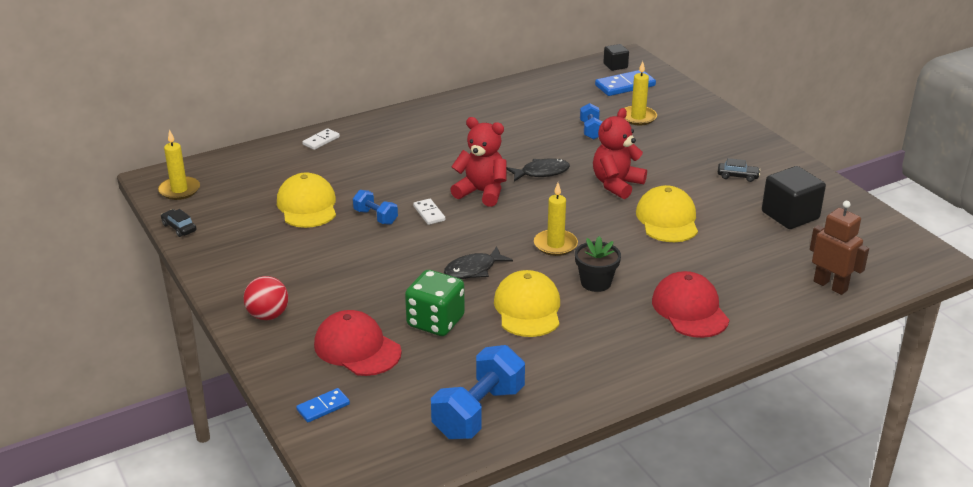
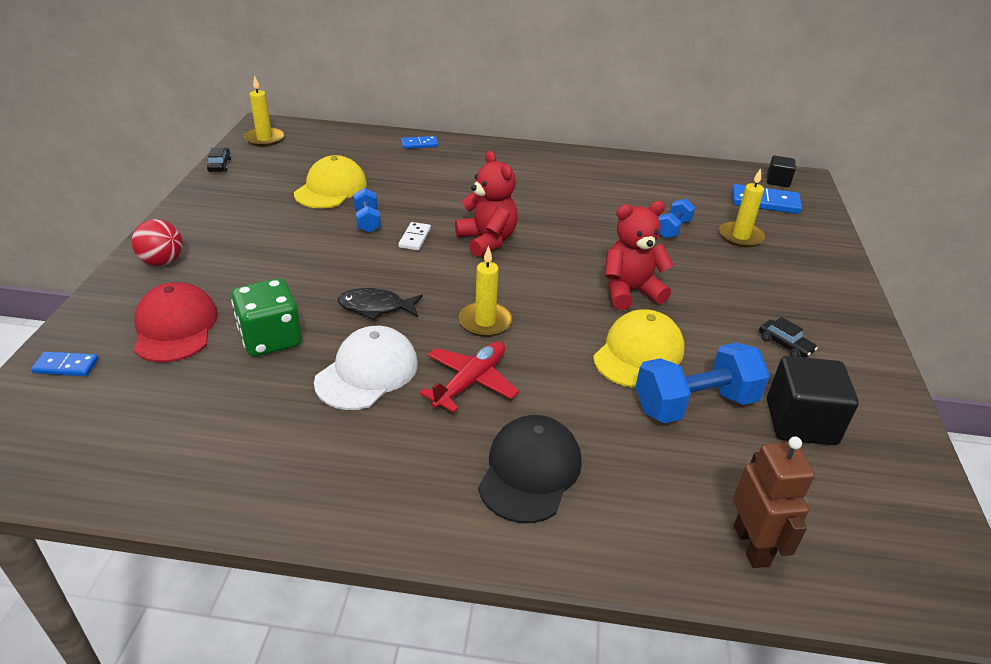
camera: 35 degrees right, 5 degrees up
(321, 141) = (419, 144): white domino -> blue domino
(478, 412) = (165, 455): blue dumbbell -> blue dumbbell (695, 404)
(528, 308) = (367, 372): yellow cap -> white cap
(541, 172) = (568, 247): black fish -> none
(596, 282) = (470, 382): black flower pot -> red plane
(690, 309) = (530, 471): red cap -> black cap

